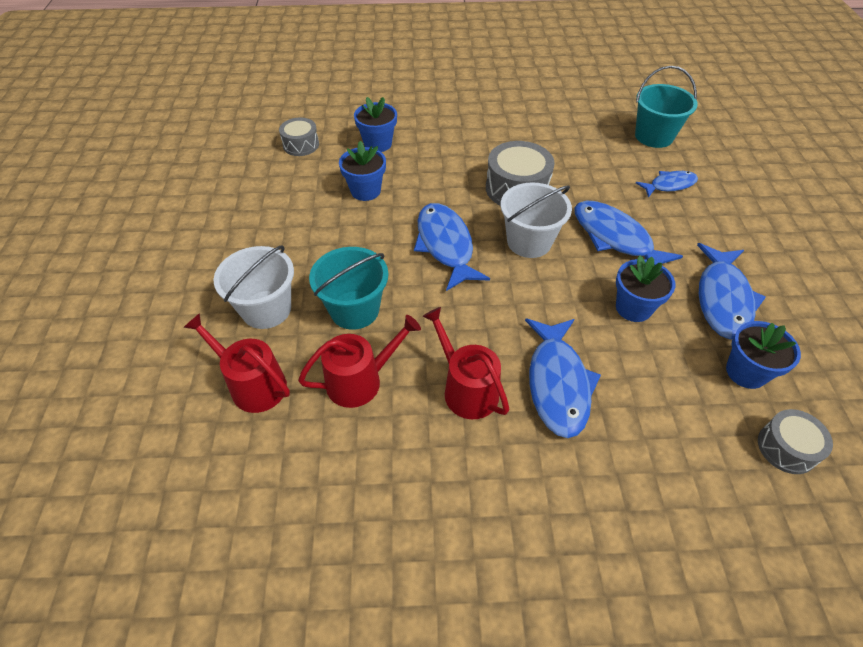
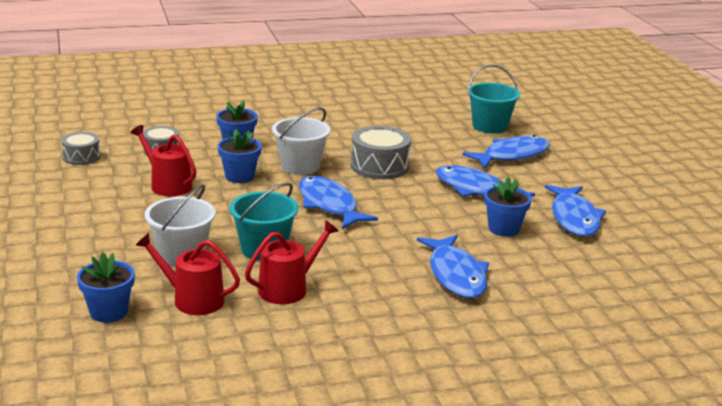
camera: 15 degrees left, 25 degrees down
(466, 389) = (381, 285): red watering can -> red watering can (168, 185)
(529, 242) = (402, 197): white bucket -> white bucket (300, 166)
(669, 185) = (512, 155): blue fish -> blue fish, size x1.69
(746, 372) = (602, 256): blue flower pot -> blue flower pot (109, 312)
(786, 448) = (641, 291): grey drum -> grey drum (81, 157)

